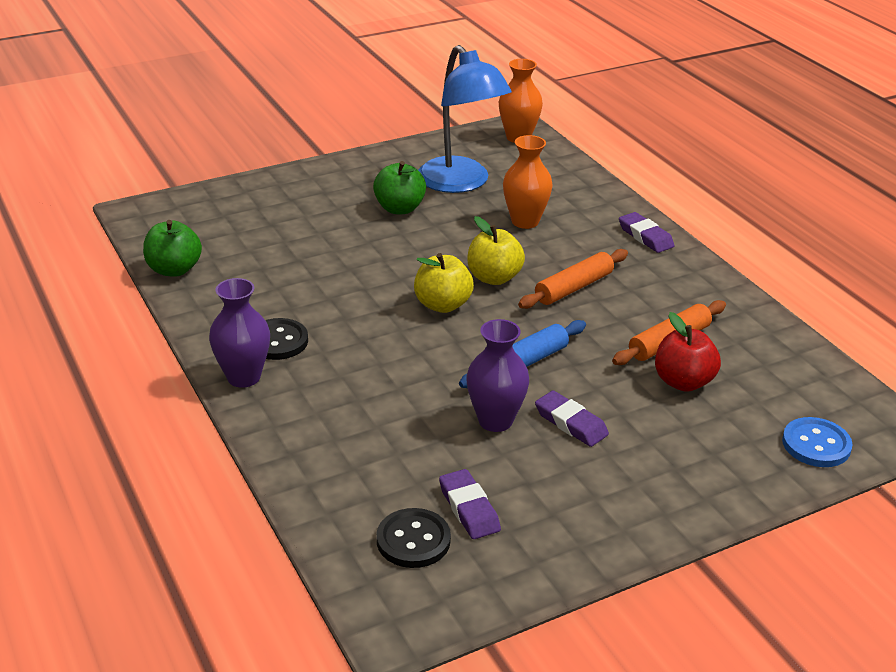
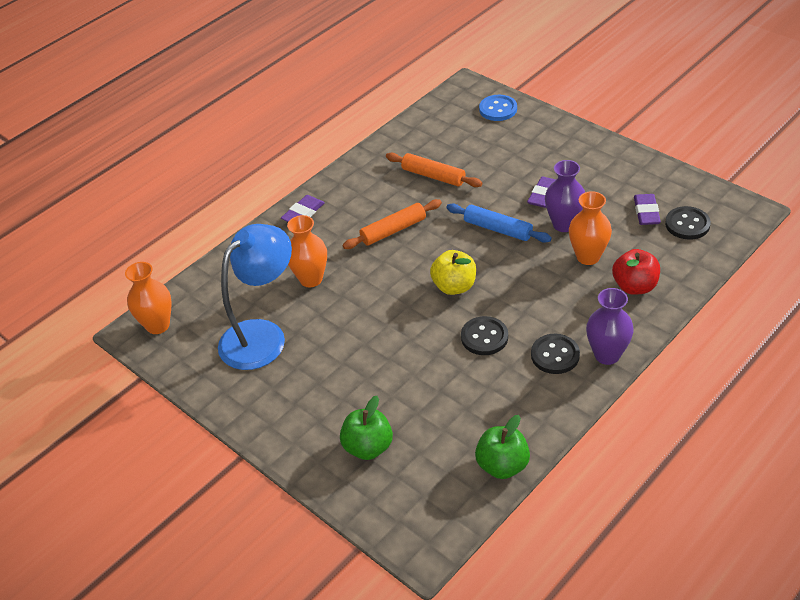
camera: 105 degrees left, 10 degrees up
(346, 303) = (484, 337): none -> black button
(399, 208) = (325, 359): green apple -> green apple (368, 447)
(416, 420) = (588, 257): none -> orange vase
(469, 508) = (646, 212): purple eraser -> purple eraser turned 45 degrees counterclockwise
(494, 278) = (403, 272): yellow apple -> none
(573, 287) = (393, 230): orange rolling pin -> orange rolling pin turned 60 degrees counterclockwise
(683, 382) = (472, 162): red apple -> red apple (634, 286)

